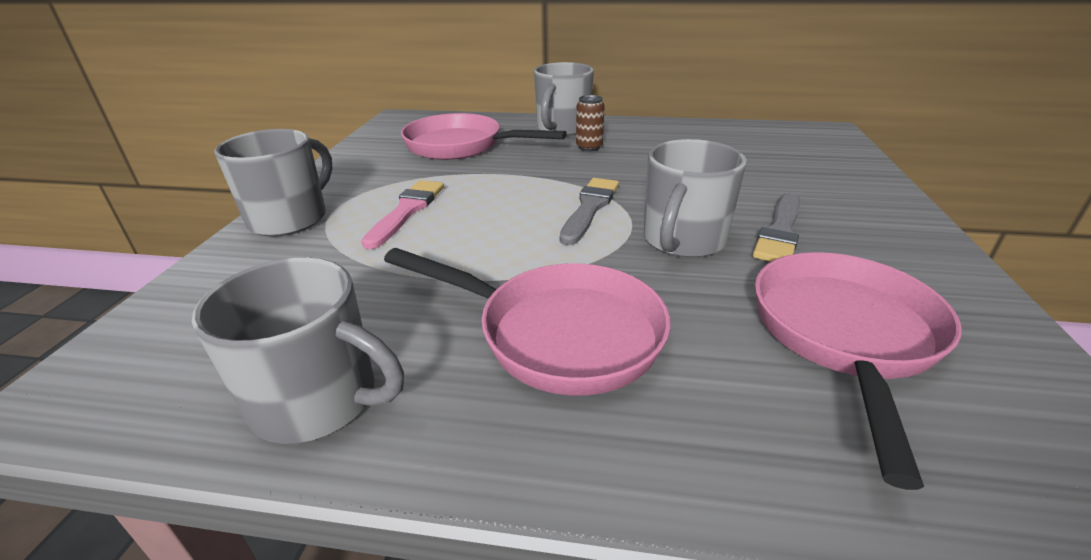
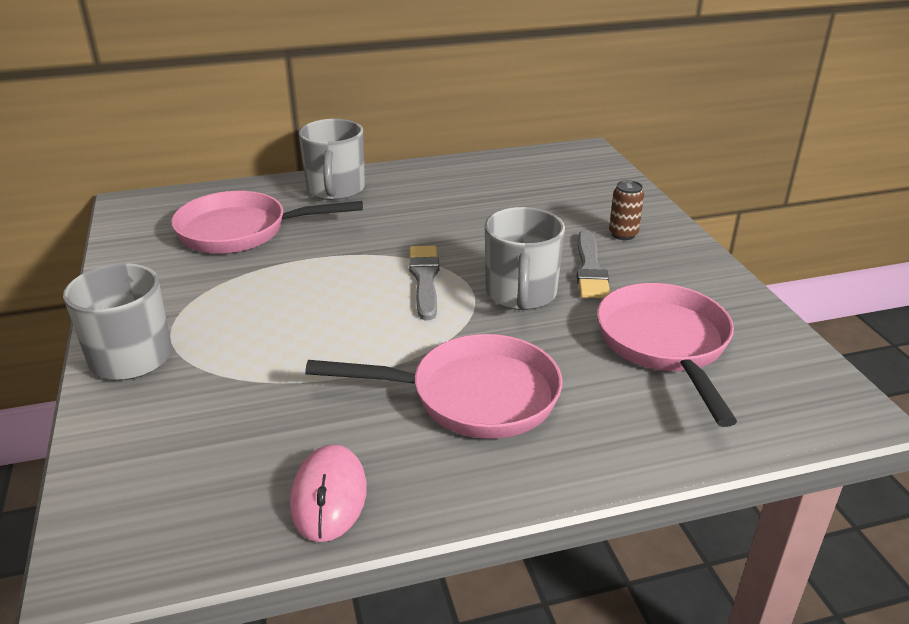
camera: 25 degrees left, 0 degrees up
(318, 401) = (329, 496): grey mug -> pink mouse
(407, 211) = (251, 320): pink brush -> none
(589, 147) = (379, 209): brown can -> brown can (623, 234)

